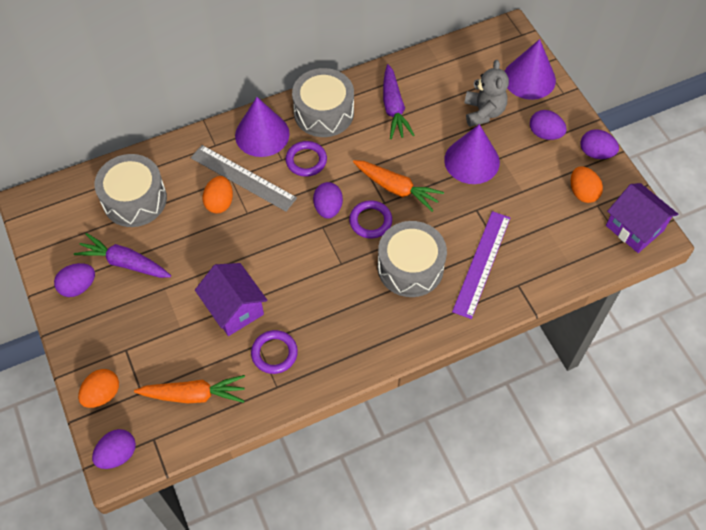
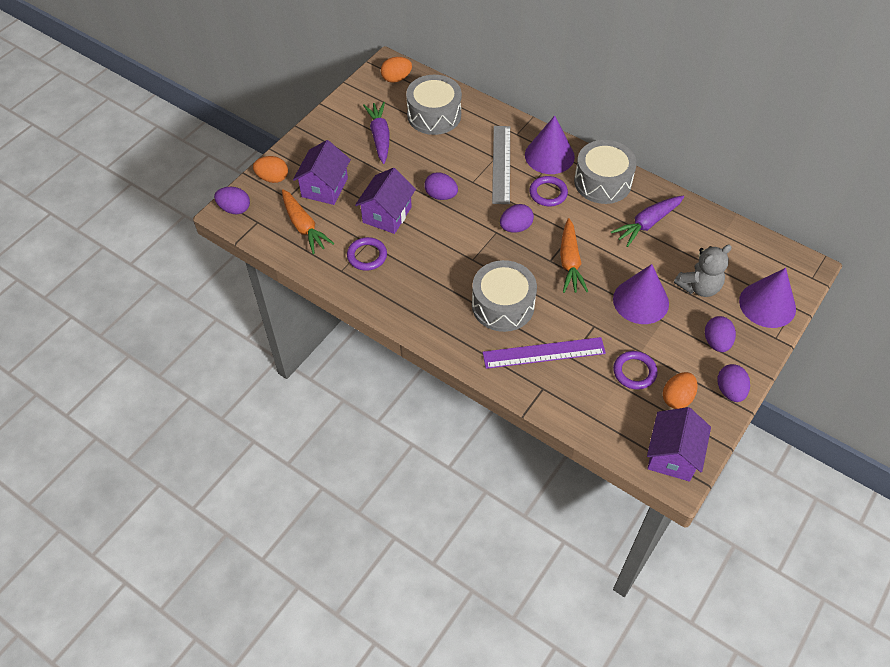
camera: 60 degrees right, 5 degrees down
(78, 286) = (344, 123): purple egg -> purple egg (441, 195)
(155, 349) = (324, 187): none -> purple house
(220, 202) = (469, 162): orange egg -> orange egg (396, 78)
(370, 221) = (525, 259): purple ring -> purple ring (634, 372)

